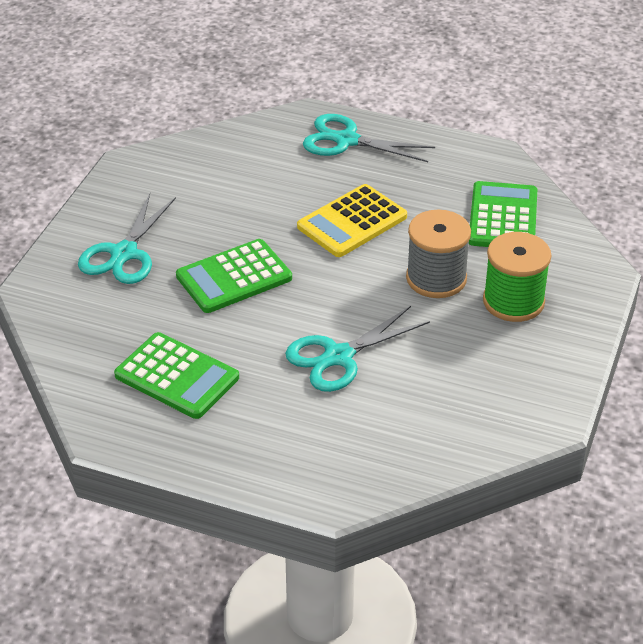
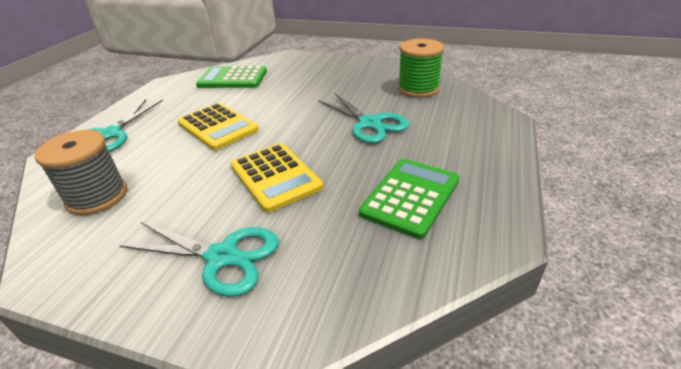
camera: 90 degrees left, 5 degrees down
(234, 277) = (275, 177): green calculator -> yellow calculator
(436, 278) = (289, 95): grey spool -> grey spool (97, 196)
(513, 301) = (312, 74): green spool -> green spool (418, 89)

